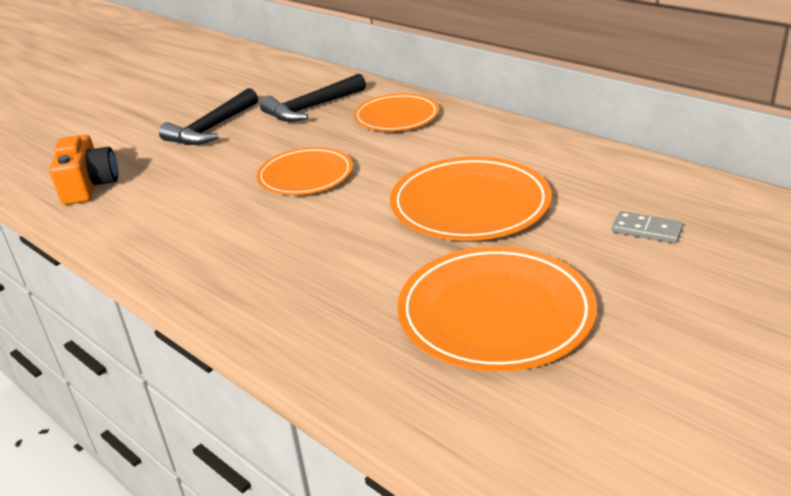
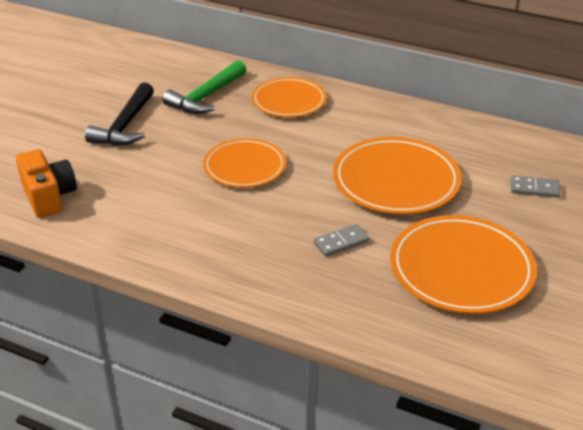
camera: 20 degrees left, 5 degrees up
(311, 108) = (206, 97): black hammer -> green hammer
(362, 264) = (341, 242): none -> grey domino

